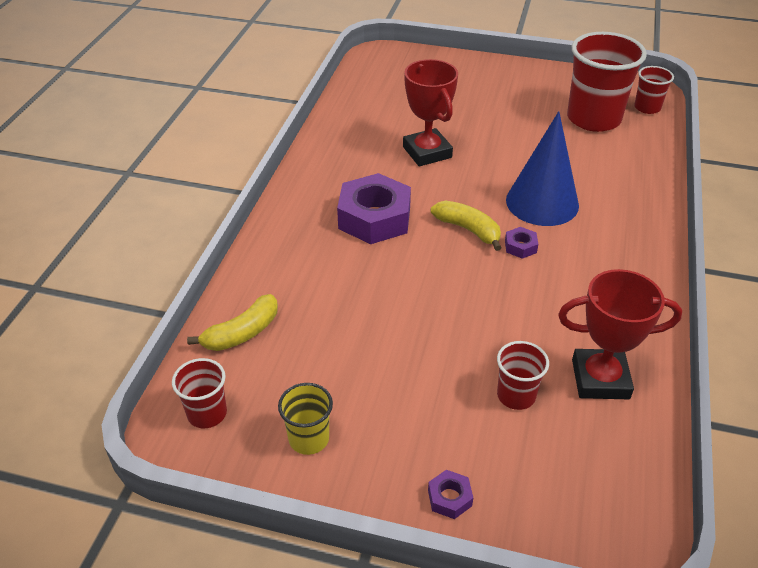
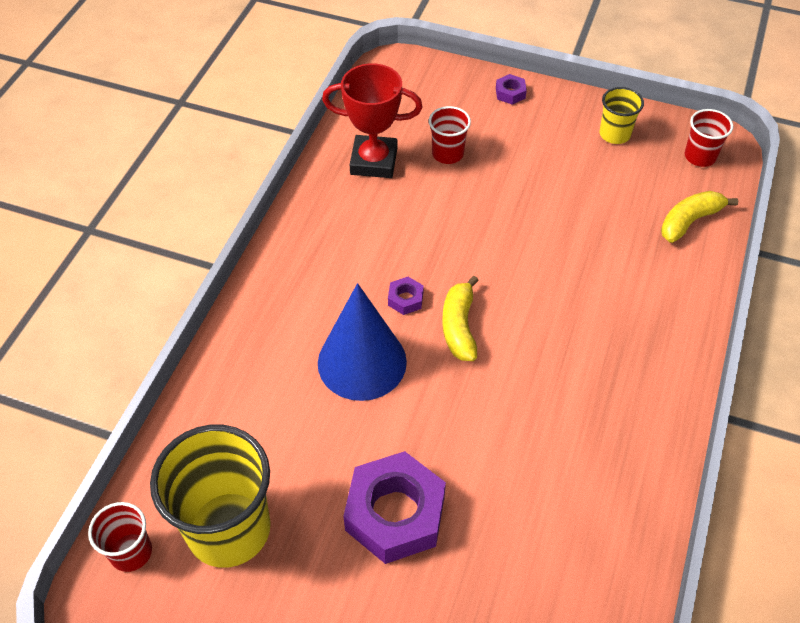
camera: 175 degrees left, 10 degrees up
(374, 218) = (568, 352): purple nut -> purple nut (395, 513)
(427, 152) = (495, 468): red trophy -> none
(468, 230) = (459, 326): yellow banana -> yellow banana turned 45 degrees clockwise
(593, 119) = (229, 529): red cup -> yellow cup

